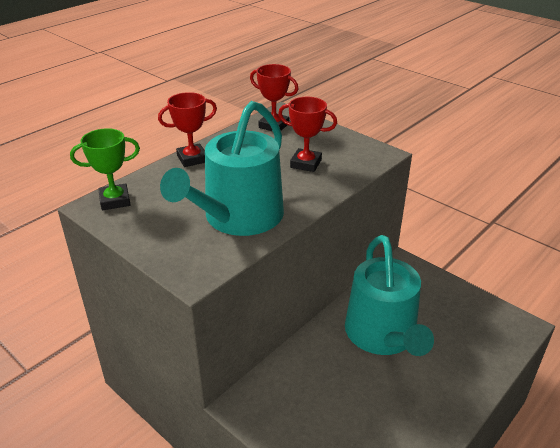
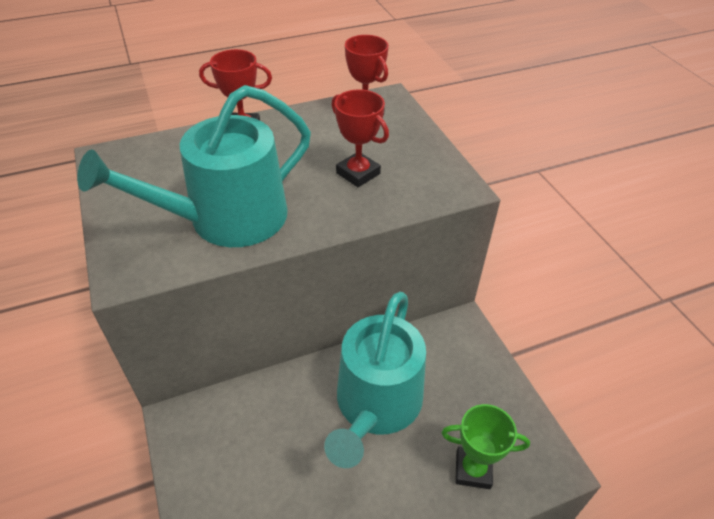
camera: 25 degrees right, 10 degrees up
(115, 200) = (129, 156): green trophy -> green trophy (473, 470)

